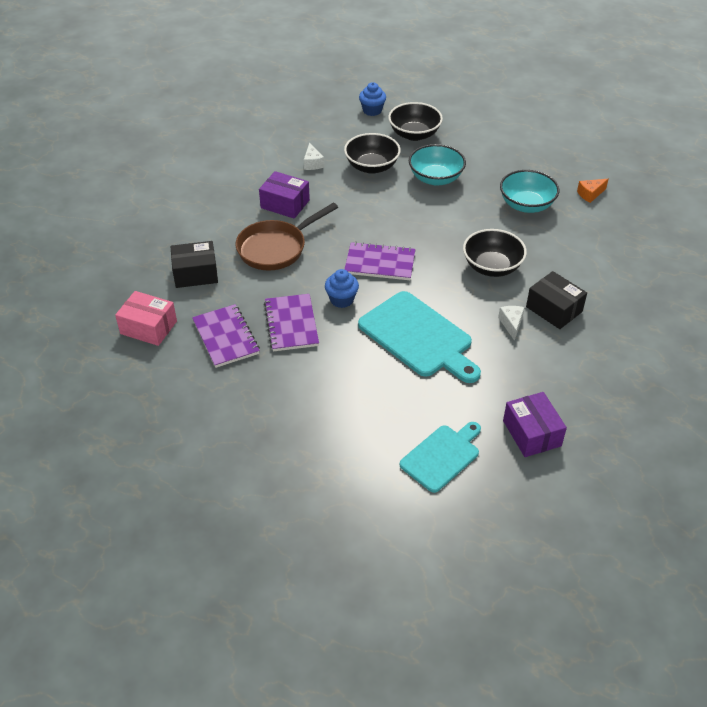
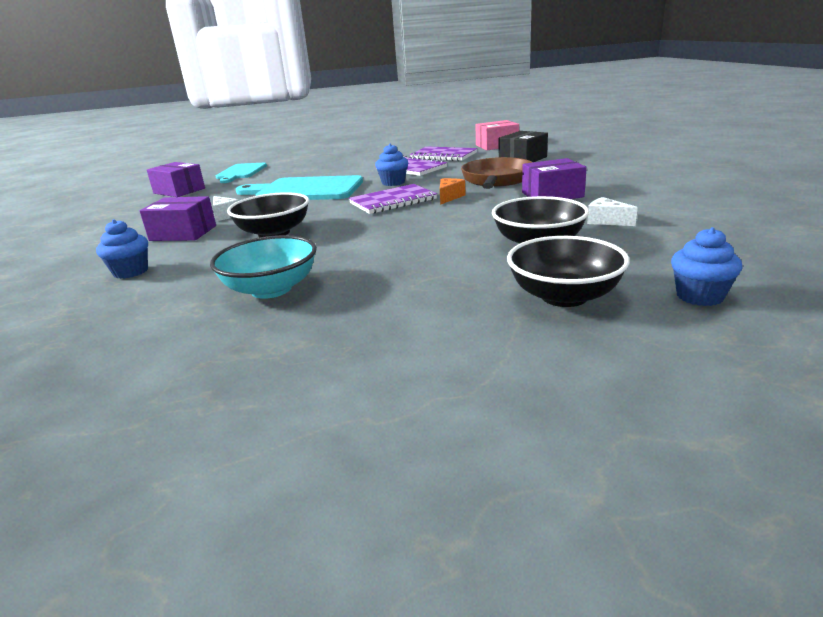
camera: 145 degrees right, 20 degrees down
(435, 178) = (438, 265): turquoise bowl -> none
(554, 309) = (183, 233): black box -> purple box
(590, 194) = (160, 342): orange cheese -> orange cheese (449, 197)
(599, 269) = (131, 272): none -> blue cupcake

